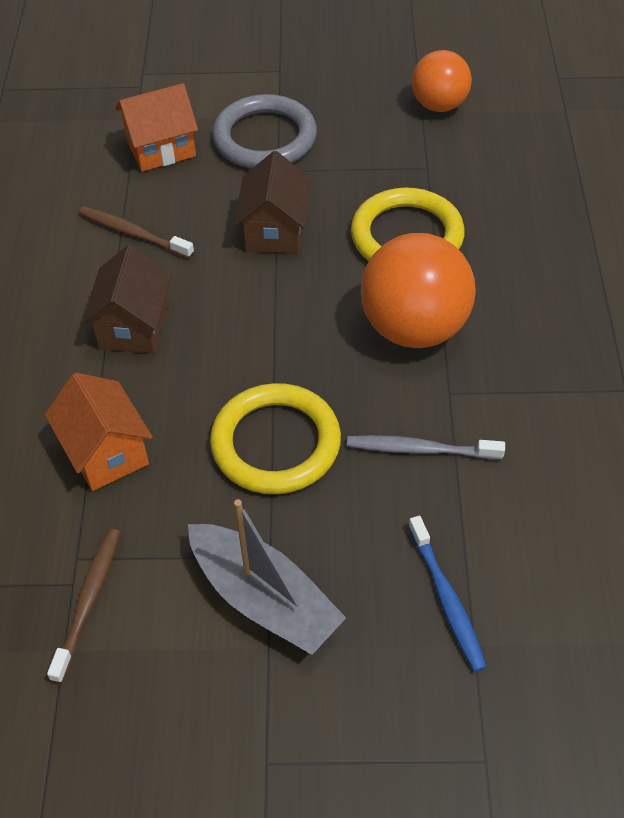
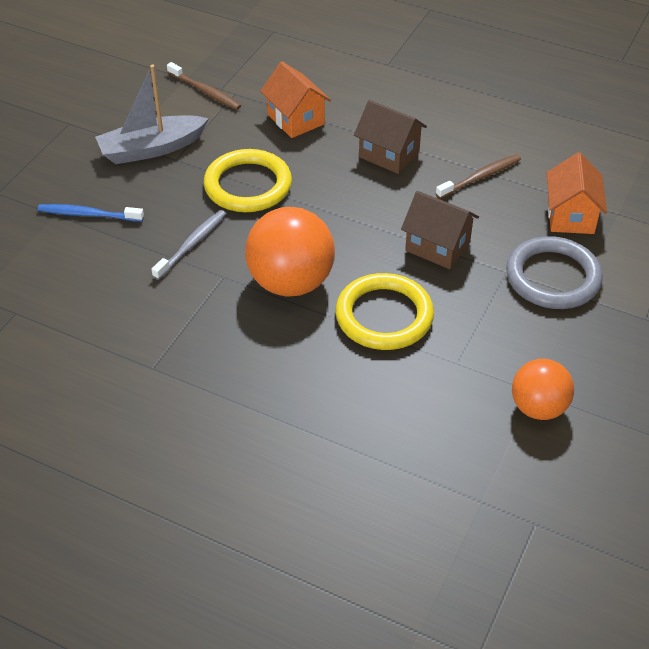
camera: 115 degrees right, 5 degrees down
(106, 452) = (296, 119): orange house -> orange house turned 60 degrees clockwise

